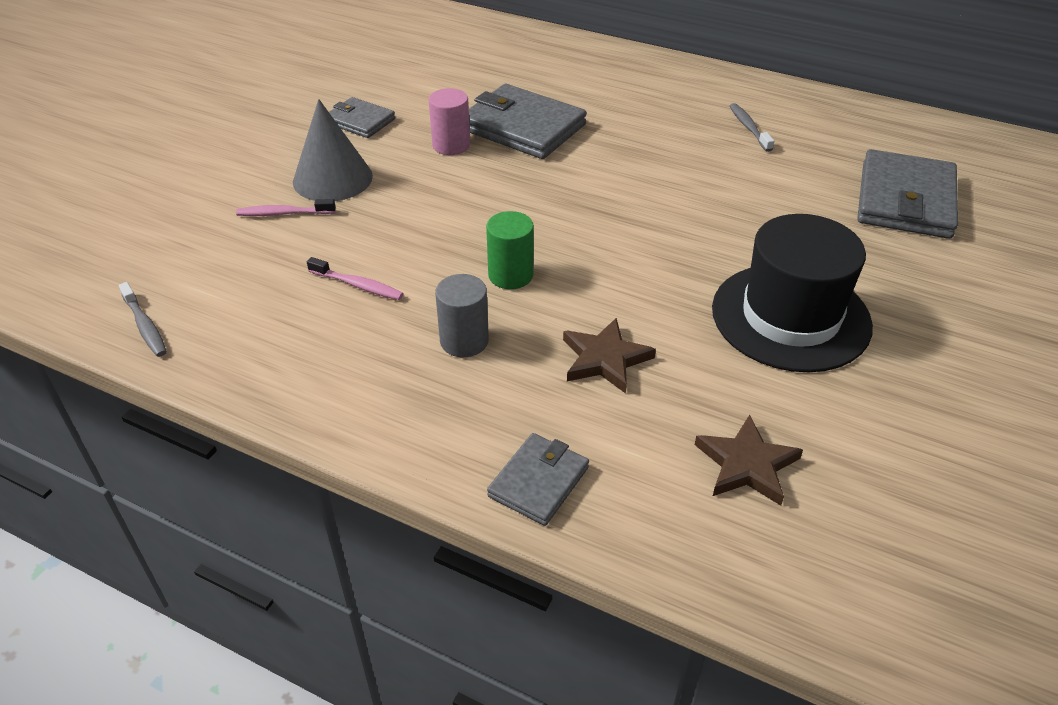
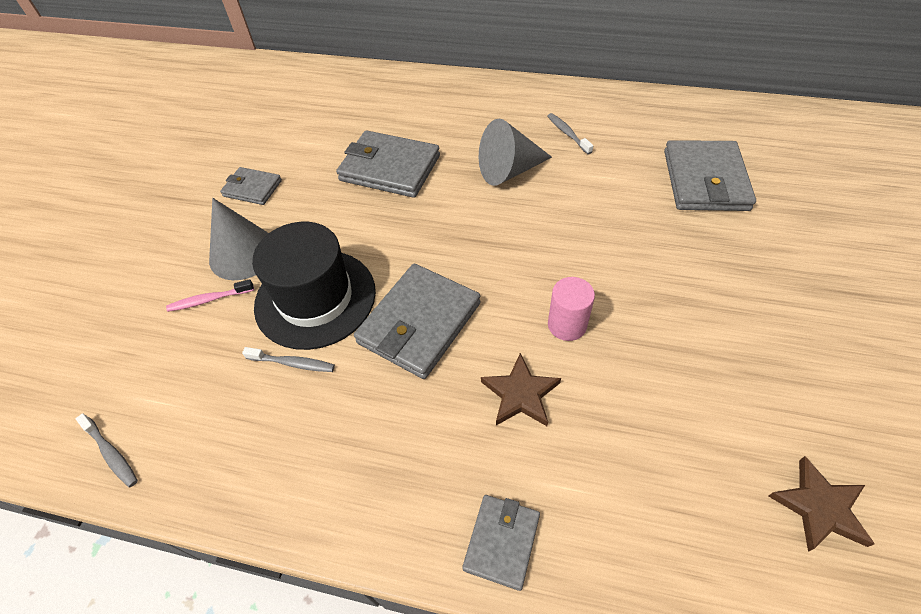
camera: 10 degrees left, 10 degrees up
(358, 285) = (293, 363): pink toothbrush -> grey toothbrush
(451, 145) = (335, 198): pink cylinder -> pink cylinder (567, 325)
(464, 341) = (399, 402): grey cylinder -> none
(510, 275) = (419, 323): green cylinder -> grey wallet
(664, 152) = (509, 171): none -> grey cone
(746, 465) = (665, 478): brown star -> brown star (819, 507)
(790, 317) = (654, 315): black hat -> black hat (315, 298)

